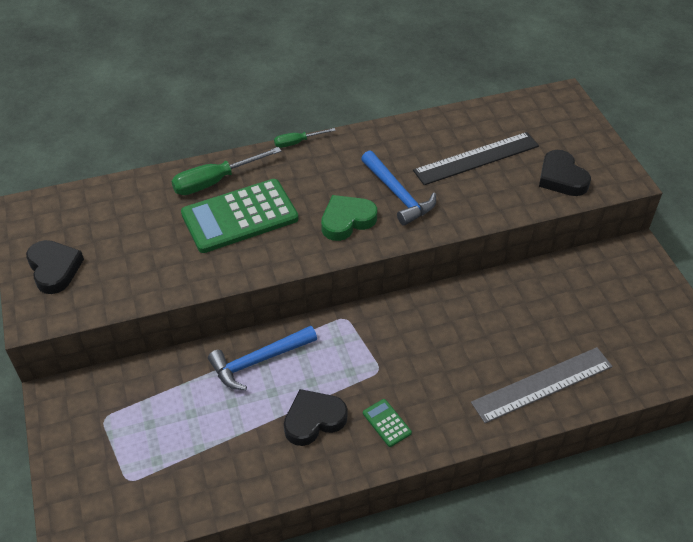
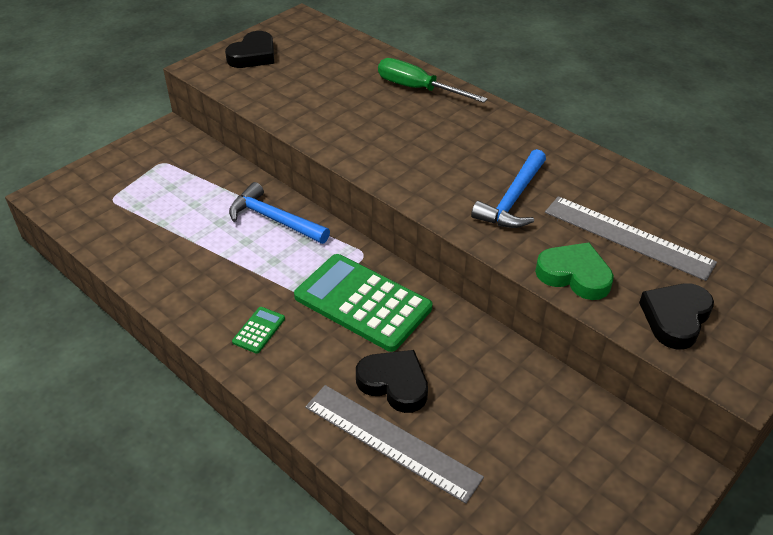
camera: 60 degrees right, 5 degrees down
(240, 216) = (389, 117): green calculator -> green calculator (363, 302)
(297, 142) = (515, 113): green screwdriver -> none
(313, 420) = (232, 279): black heart -> black heart (394, 383)
(347, 220) = (444, 179): green heart -> green heart (574, 275)
(476, 158) = (627, 237): black ruler -> grey ruler

